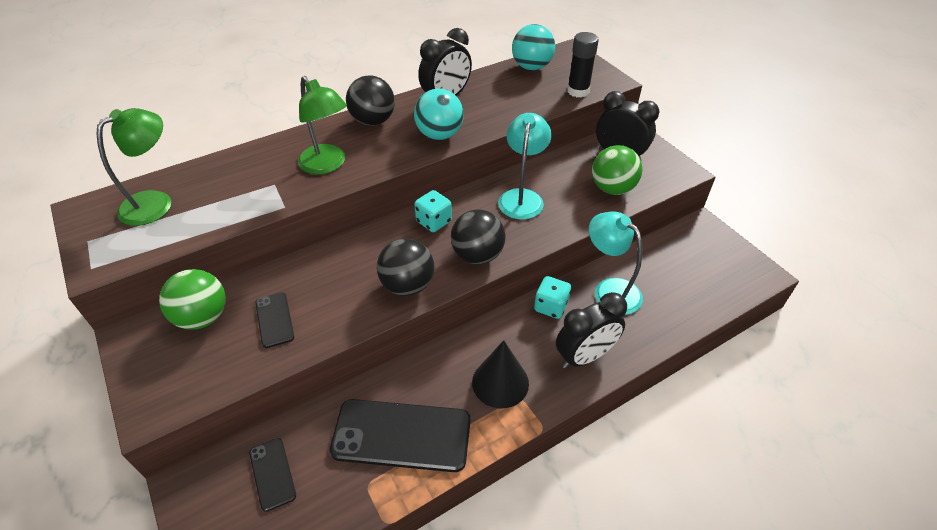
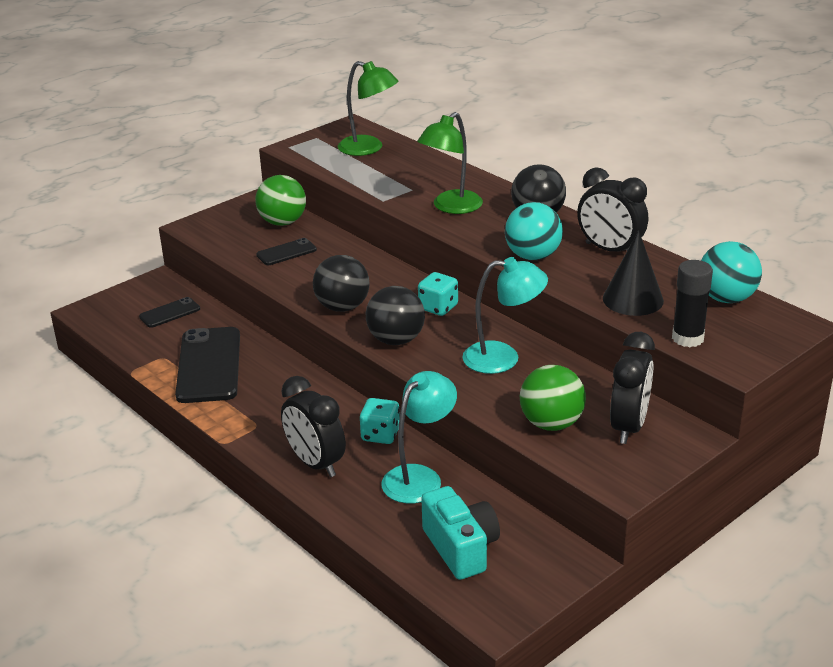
camera: 80 degrees right, 15 degrees down
(500, 382) = (272, 412): black cone -> black cone (633, 299)
(692, 279) = (461, 548): none -> turquoise camera

